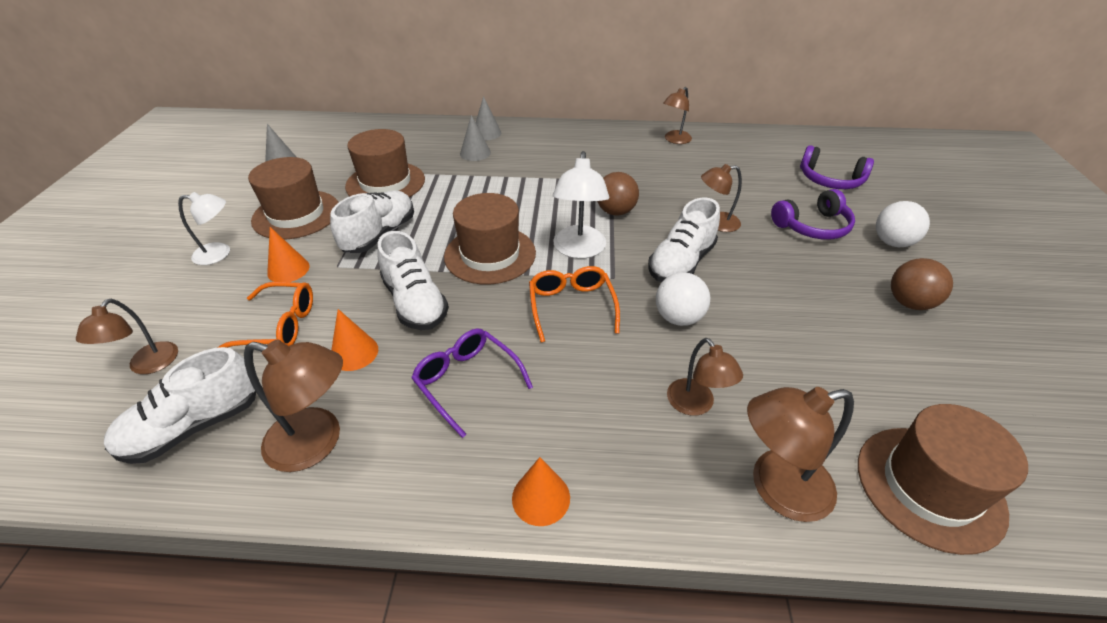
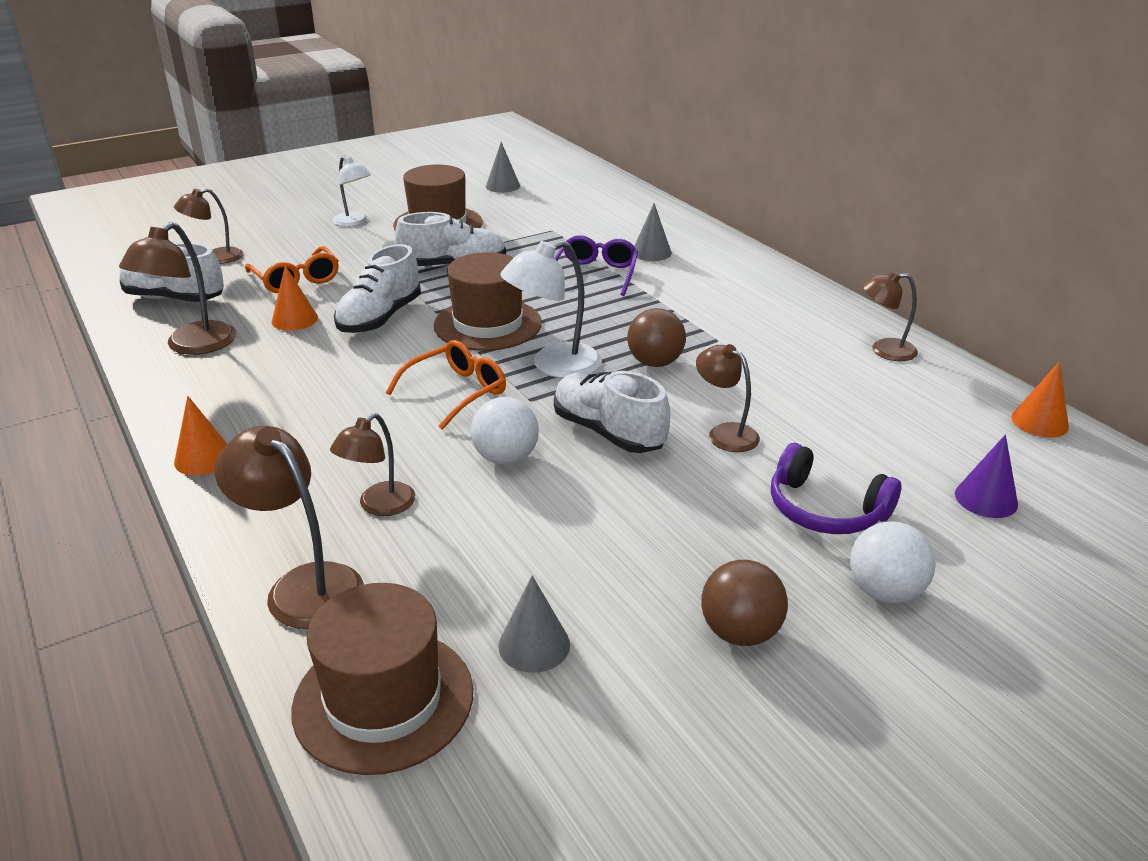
camera: 55 degrees right, 10 degrees down
(288, 269) = (364, 253): orange cone -> orange cone (1039, 422)
(317, 442) = (192, 346): brown lamp -> brown lamp turned 45 degrees clockwise
(385, 183) = (535, 236): brown hat -> none
(467, 381) = (305, 378): purple glasses -> purple glasses (596, 274)
(486, 133) = (700, 243): grey cone -> grey cone (534, 645)
(681, 263) = (608, 432): white shoe -> white shoe turned 45 degrees clockwise
(830, 180) = (986, 499): purple headphones -> purple cone

